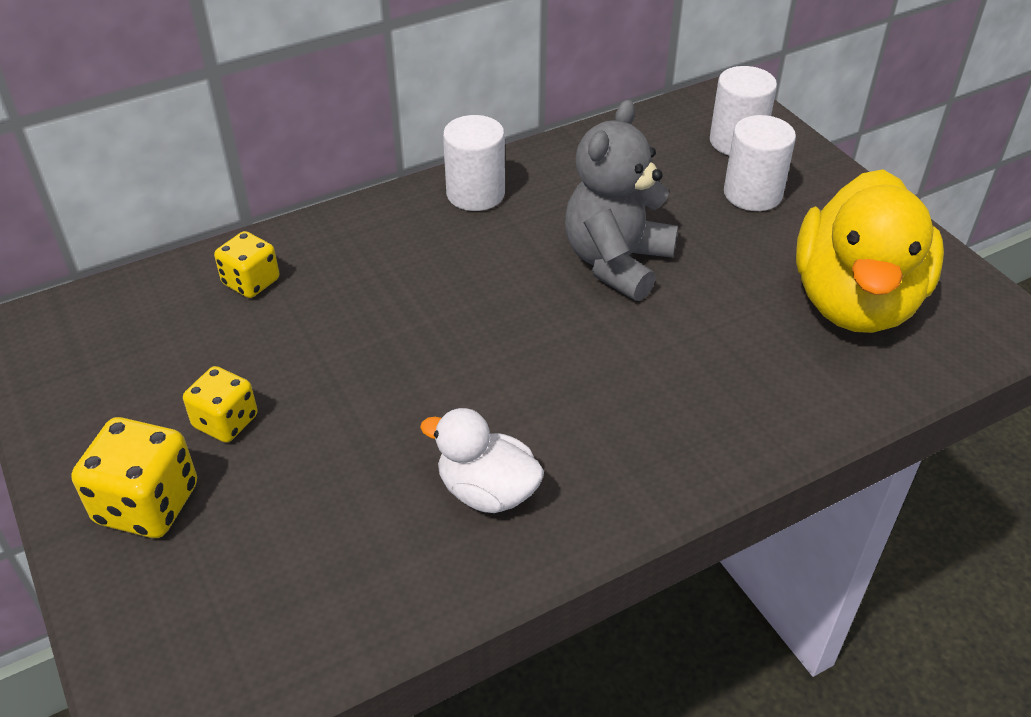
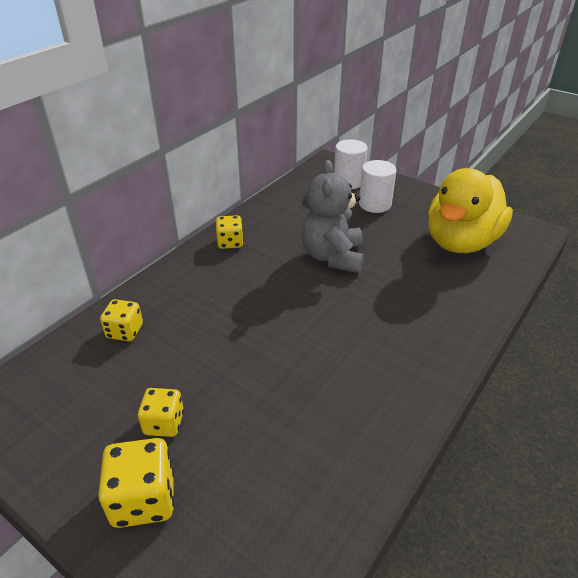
camera: 25 degrees left, 5 degrees down
(475, 194) = (230, 242): white cylinder -> yellow dice
(487, 491) = (353, 405): white duck -> none
(855, 302) = (461, 242): yellow duck -> yellow duck turned 45 degrees clockwise

